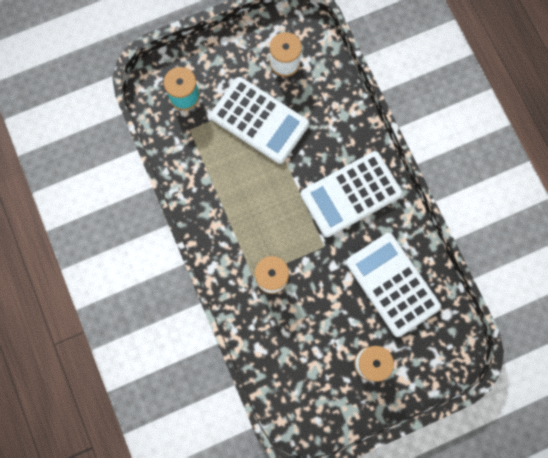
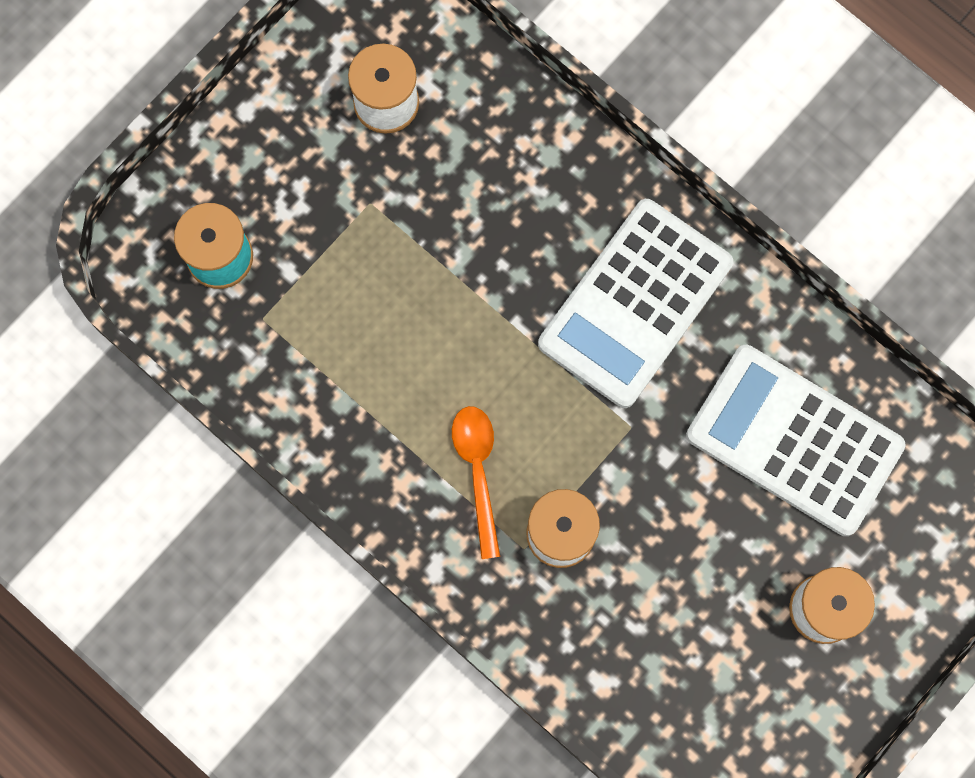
camera: 25 degrees left, 0 degrees up
(249, 235) = (478, 471): none -> orange spoon
(259, 120) = (391, 239): white calculator -> none

